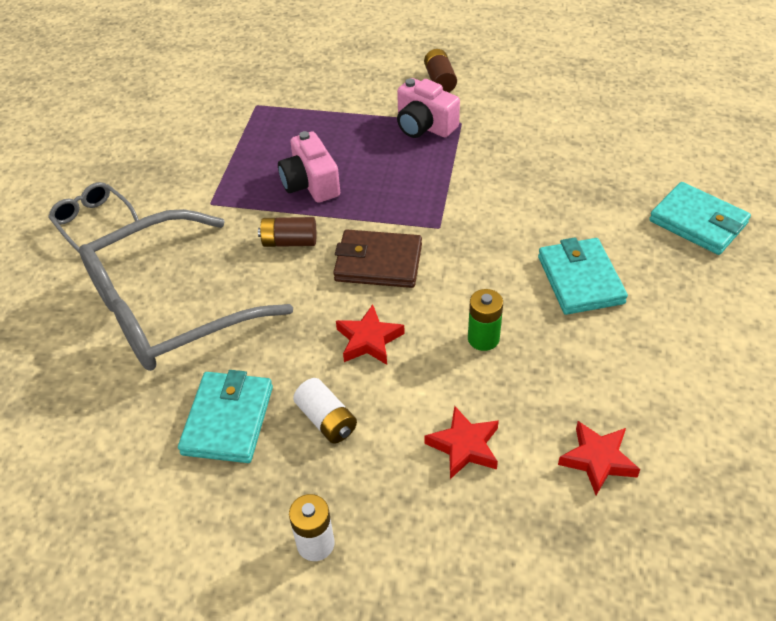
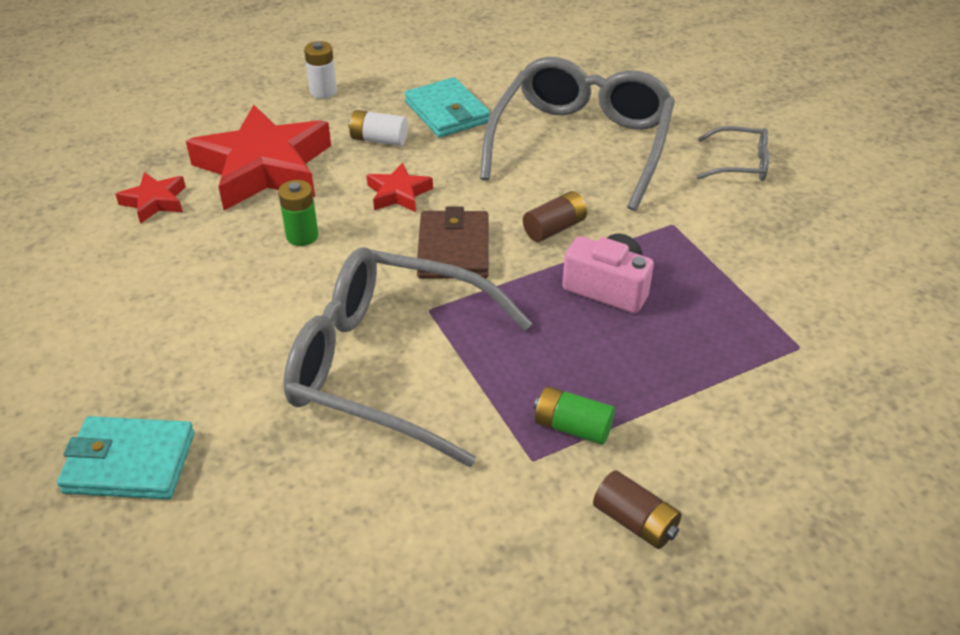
camera: 140 degrees right, 5 degrees down
(378, 263) = (453, 249): brown wallet -> brown wallet turned 60 degrees counterclockwise
(424, 126) = (572, 427): pink camera -> green battery
(464, 446) = (264, 168): red star -> red star, size x2.18
(498, 204) = (388, 365): none -> grey glasses
(580, 280) = (242, 326): turquoise wallet -> none

